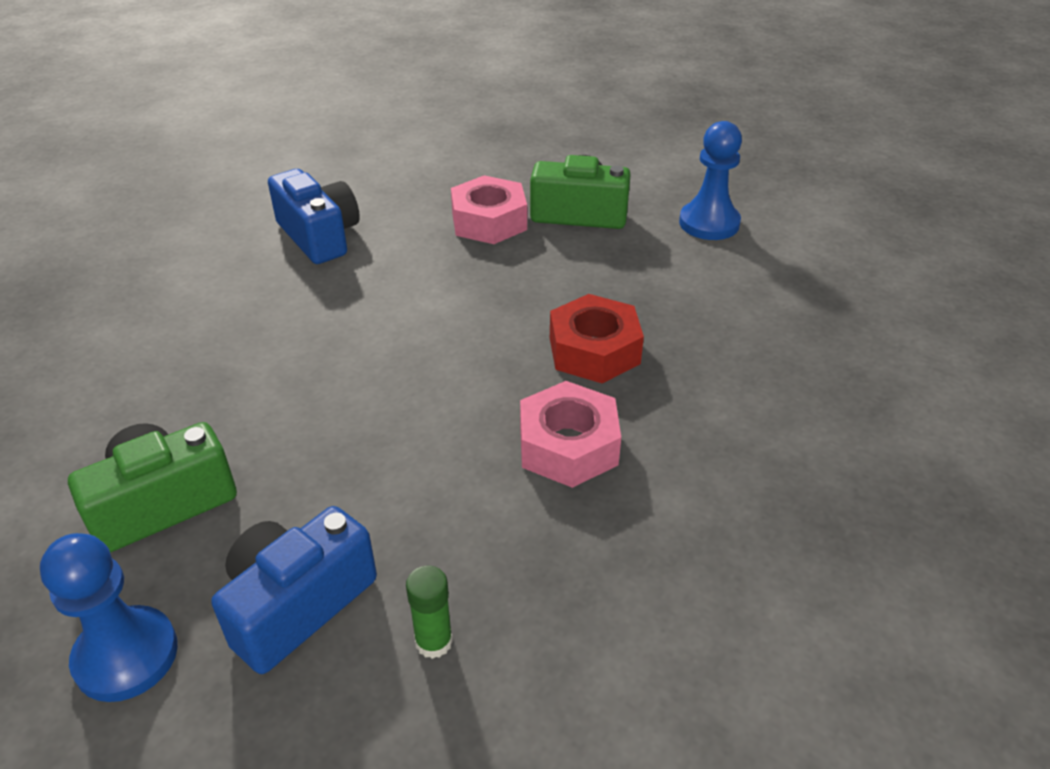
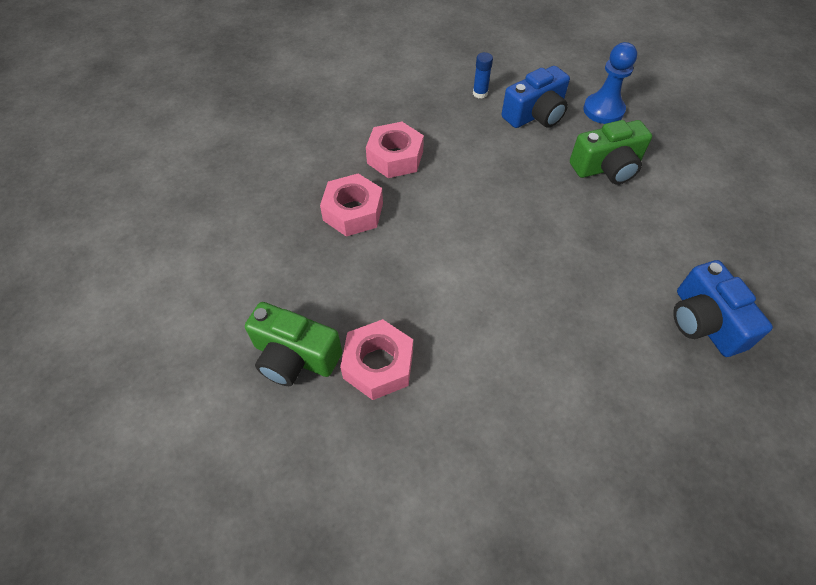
camera: 165 degrees left, 15 degrees up
(319, 236) = (533, 379): blue camera -> blue camera (704, 322)
(433, 642) = (480, 93): green glue stick -> blue glue stick
(594, 351) = (353, 212): red nut -> pink nut
(709, 223) = (195, 317): blue pawn -> none

